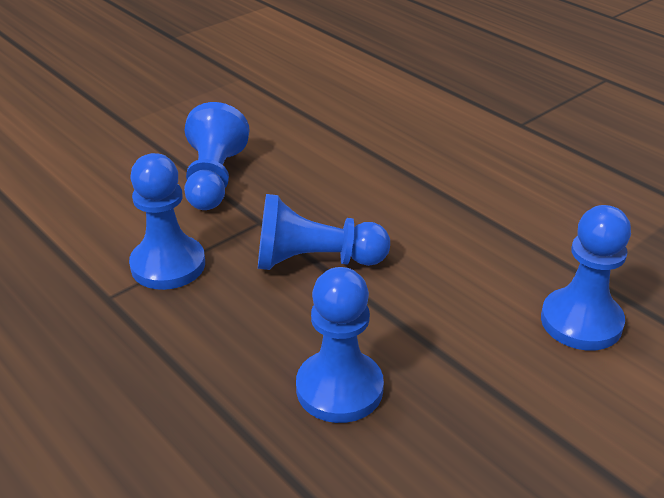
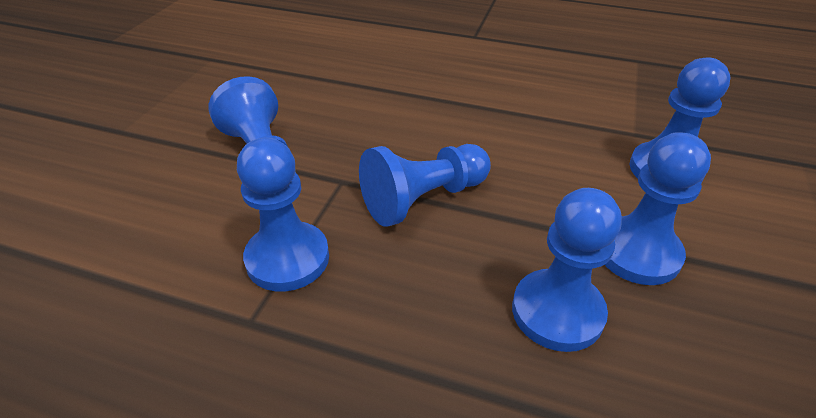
camera: 30 degrees left, 5 degrees up
(463, 377) = (637, 253): none -> blue pawn

